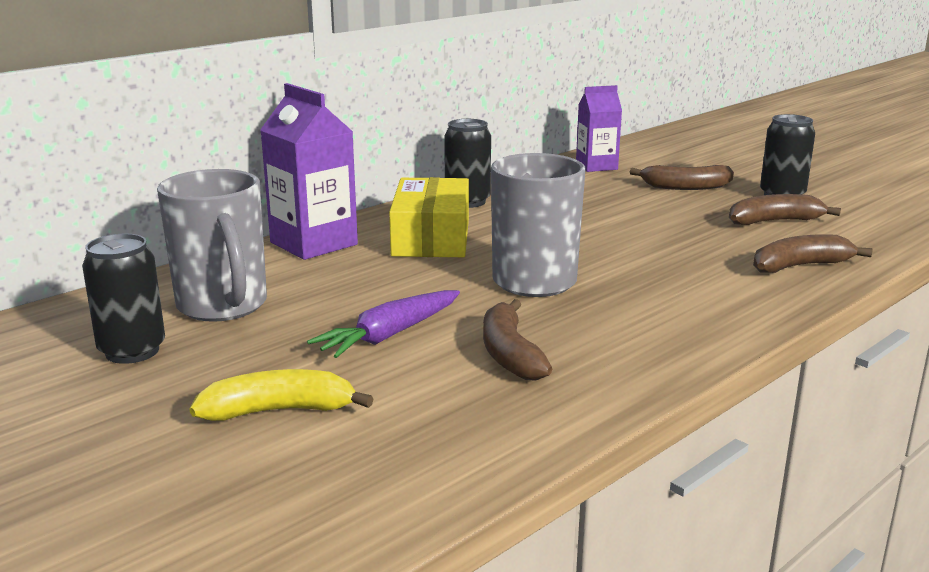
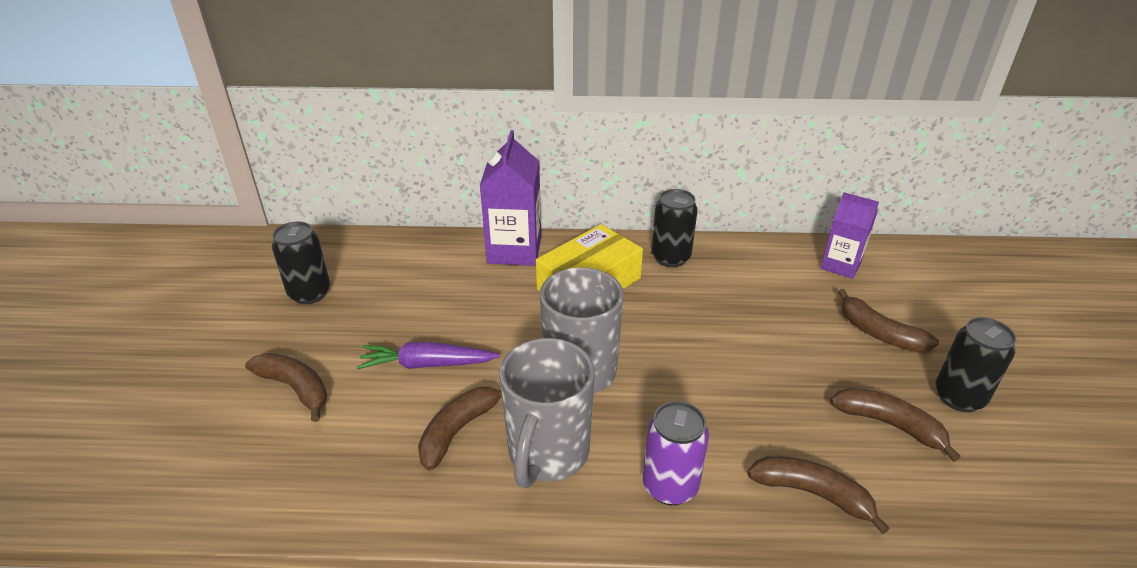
camera: 45 degrees right, 15 degrees up
(223, 306) = (392, 282): grey mug -> grey mug (547, 454)
(279, 411) = (295, 388): yellow banana -> brown banana
(721, 303) = (670, 486): none -> purple can

